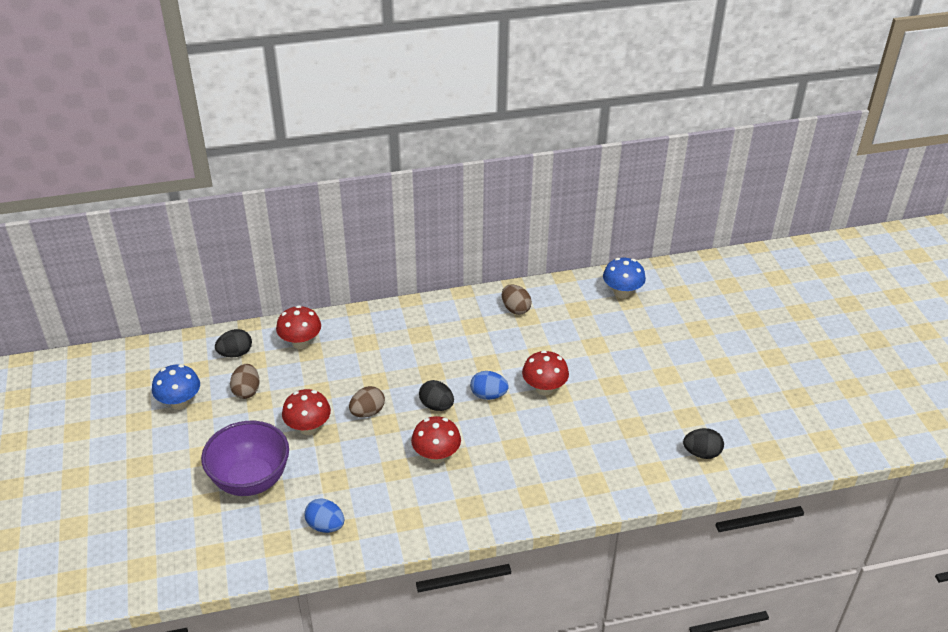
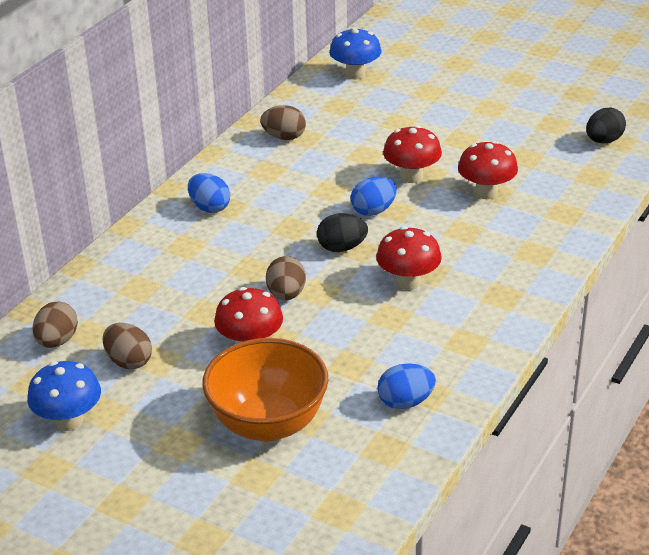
camera: 45 degrees left, 5 degrees down
(235, 353) = (57, 341): black egg -> brown egg
(251, 480) = (268, 424): purple bowl -> orange bowl
(301, 343) = (116, 288): red mushroom -> red mushroom (486, 192)
(411, 327) = (209, 207): none -> blue egg

